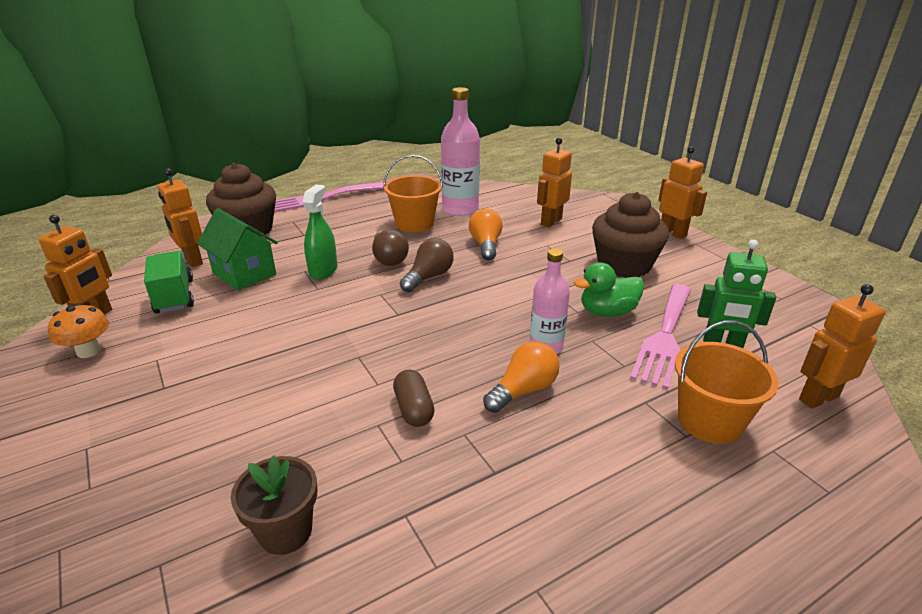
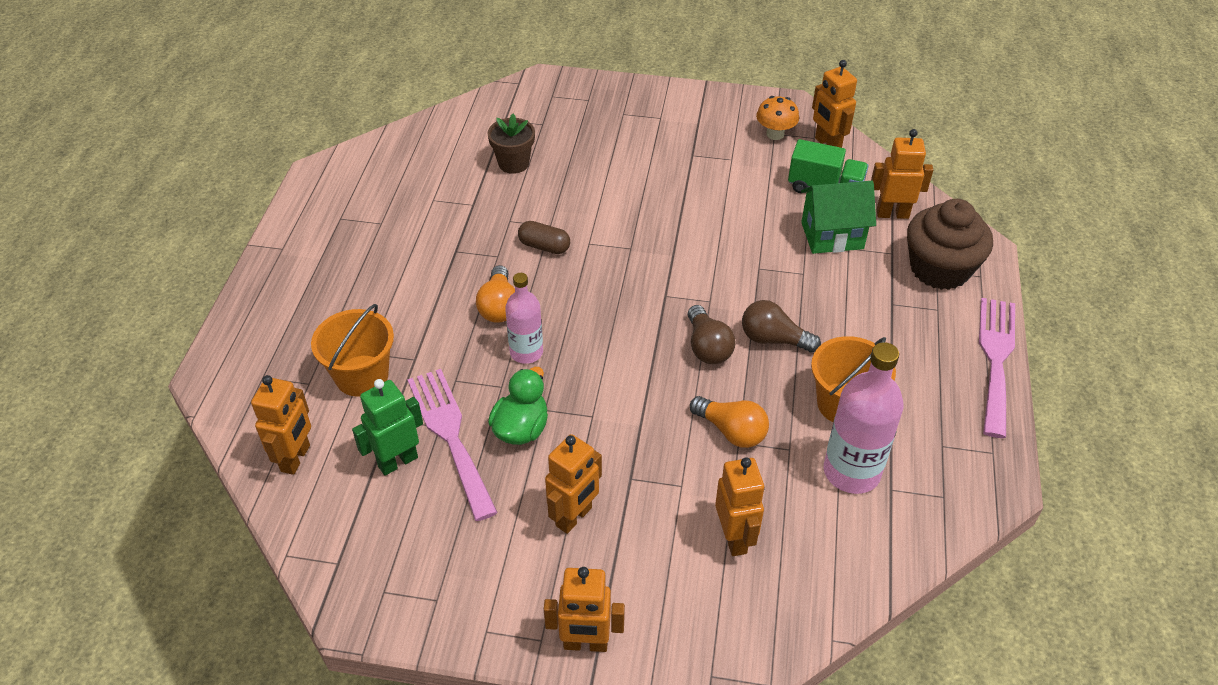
camera: 130 degrees right, 15 degrees up
(323, 270) = (790, 284): green spray bottle -> none
(624, 265) = (574, 517): brown cupcake -> orange robot

